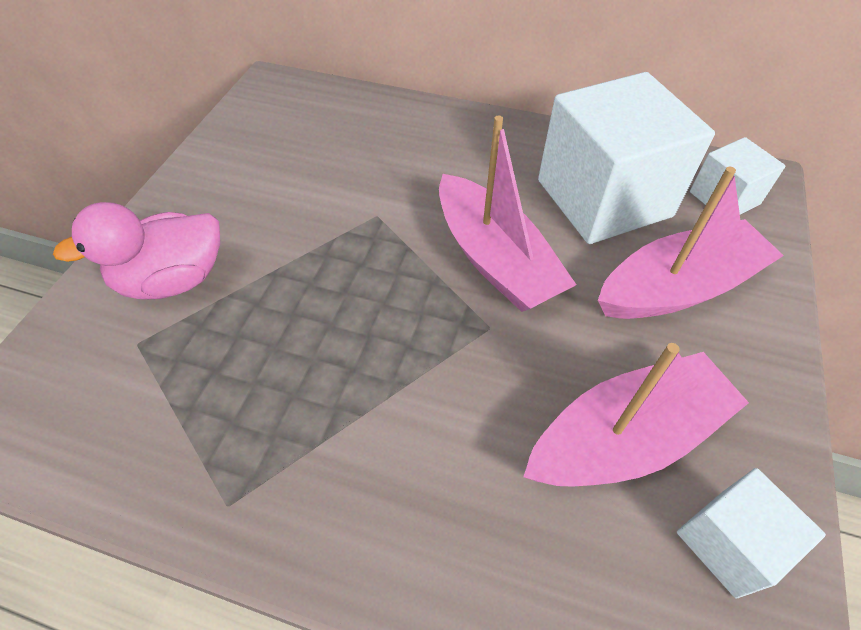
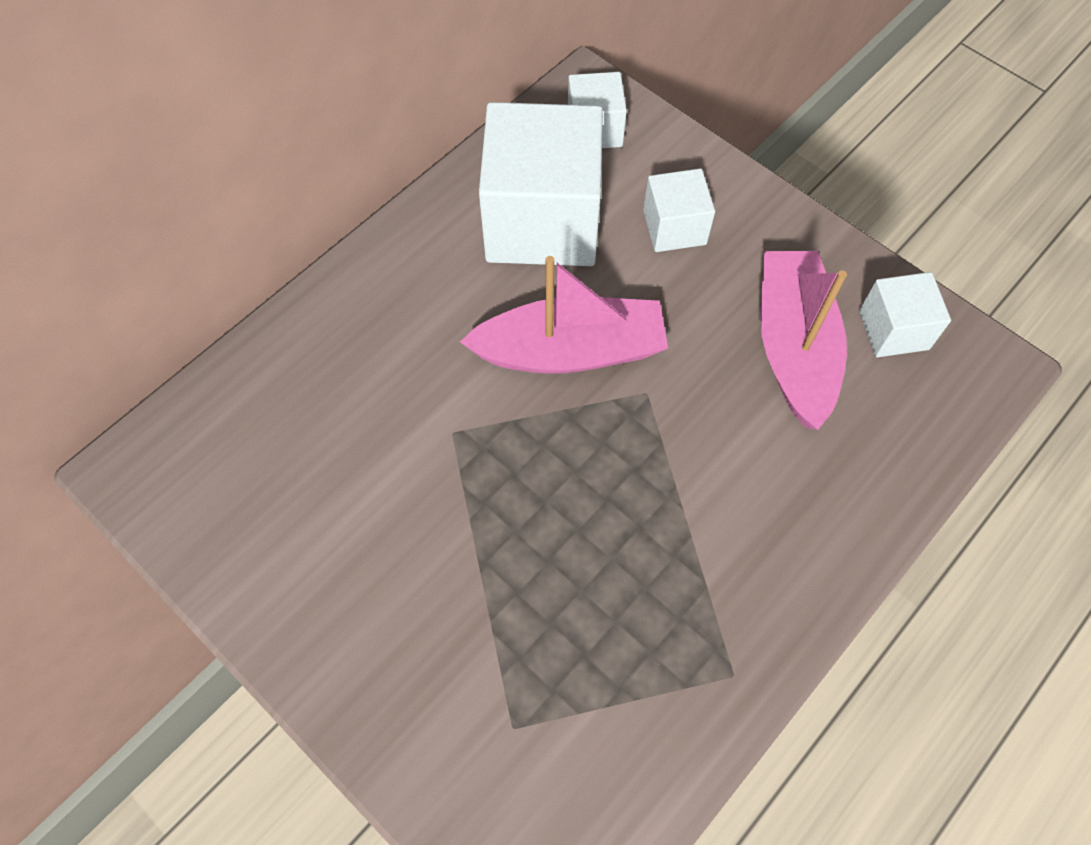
camera: 65 degrees left, 10 degrees up
(173, 280) = (439, 671): pink duck -> none
(677, 287) = (674, 227): pink boat -> white cube

